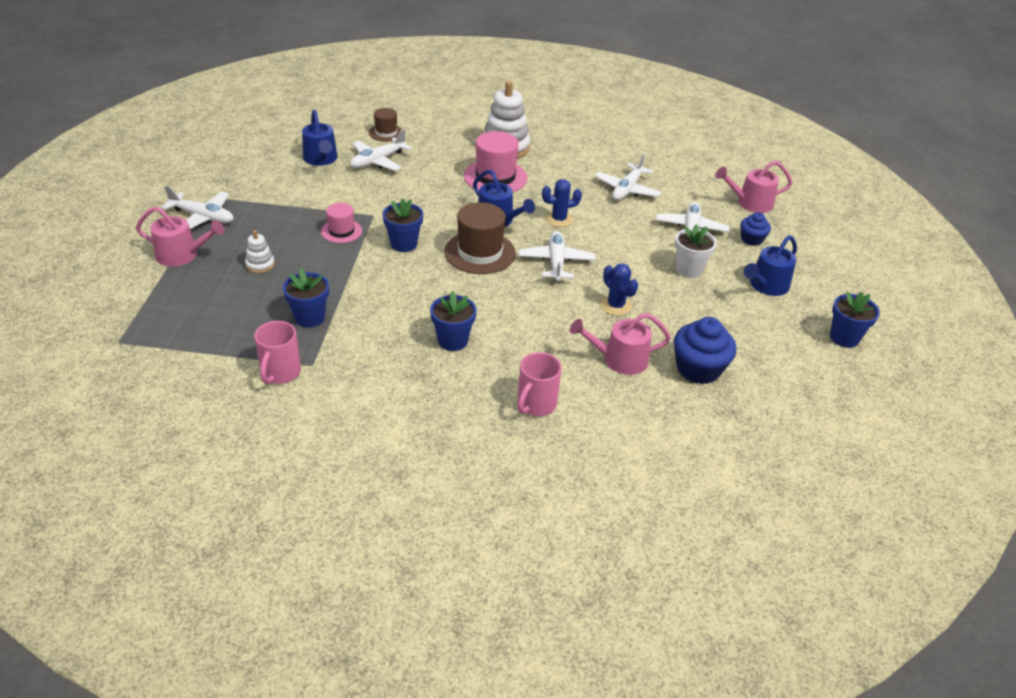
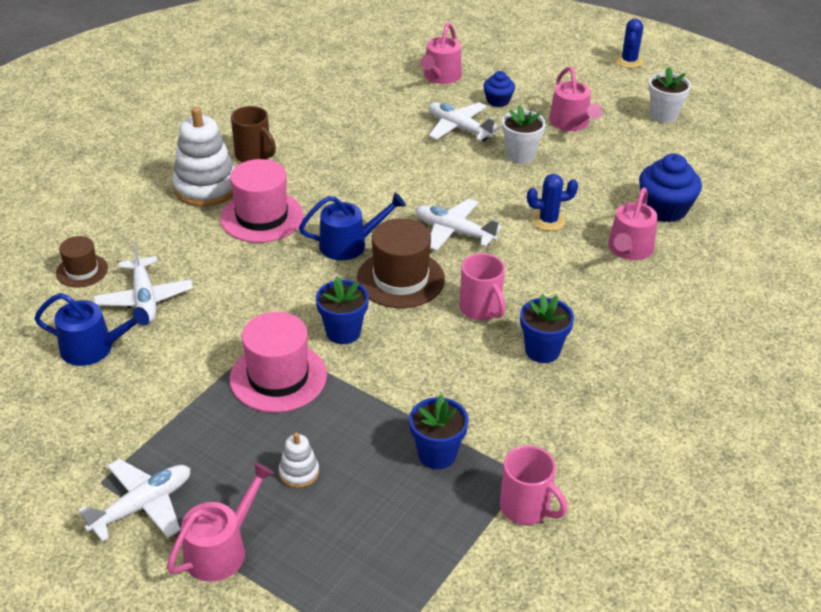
camera: 60 degrees left, 0 degrees up
(341, 231) = (278, 377): pink hat -> pink hat, size x1.73
(535, 404) = (667, 326): pink mug -> pink mug (481, 309)
(558, 154) = (254, 156): none -> brown mug
(559, 219) = (380, 202): blue cactus -> blue cactus (629, 61)
(627, 189) = (360, 138): white plane -> none
(766, 286) = (571, 123): blue watering can -> pink watering can
(844, 338) = (663, 115): blue flower pot -> white flower pot

